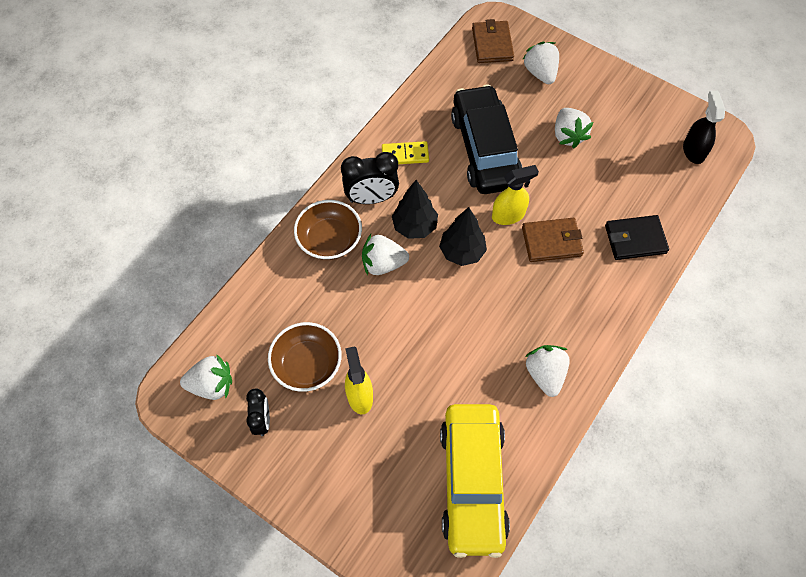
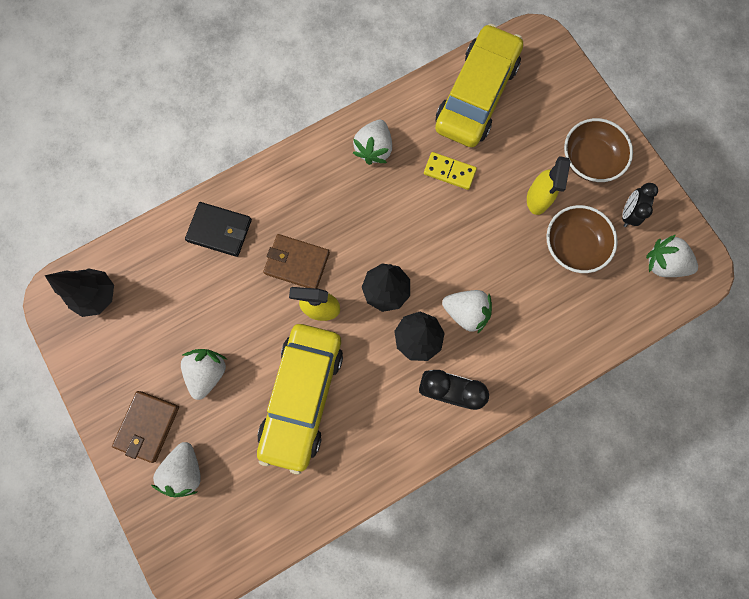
camera: 155 degrees left, 15 degrees up
(329, 240) = (507, 361): brown bowl -> brown bowl (589, 160)
(405, 155) = (388, 428): yellow domino -> yellow domino (449, 172)
(485, 149) = (302, 396): black car -> yellow car
(492, 44) = (214, 540): brown wallet -> brown wallet (148, 426)
(693, 151) = (98, 295): black spray bottle -> black tree

